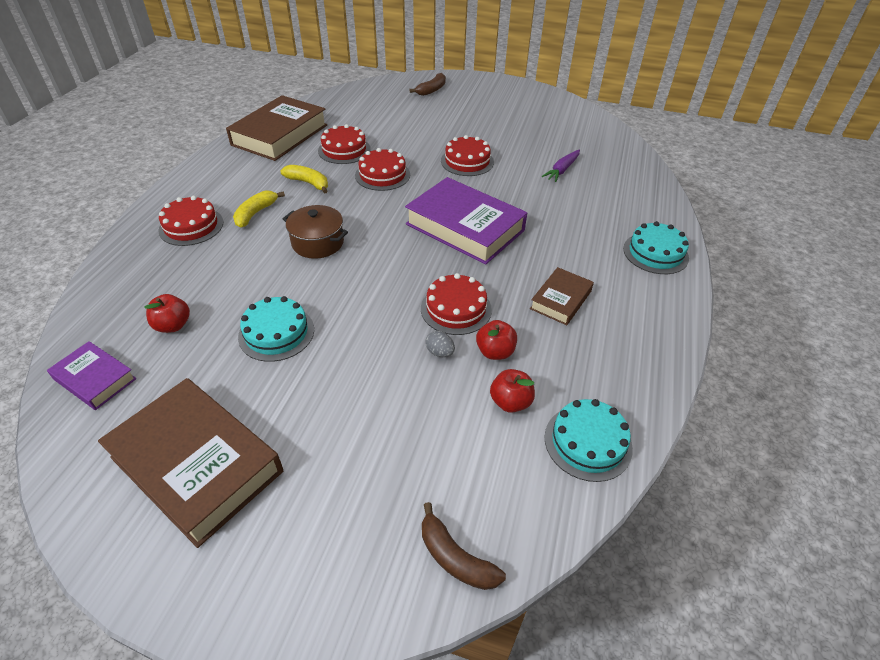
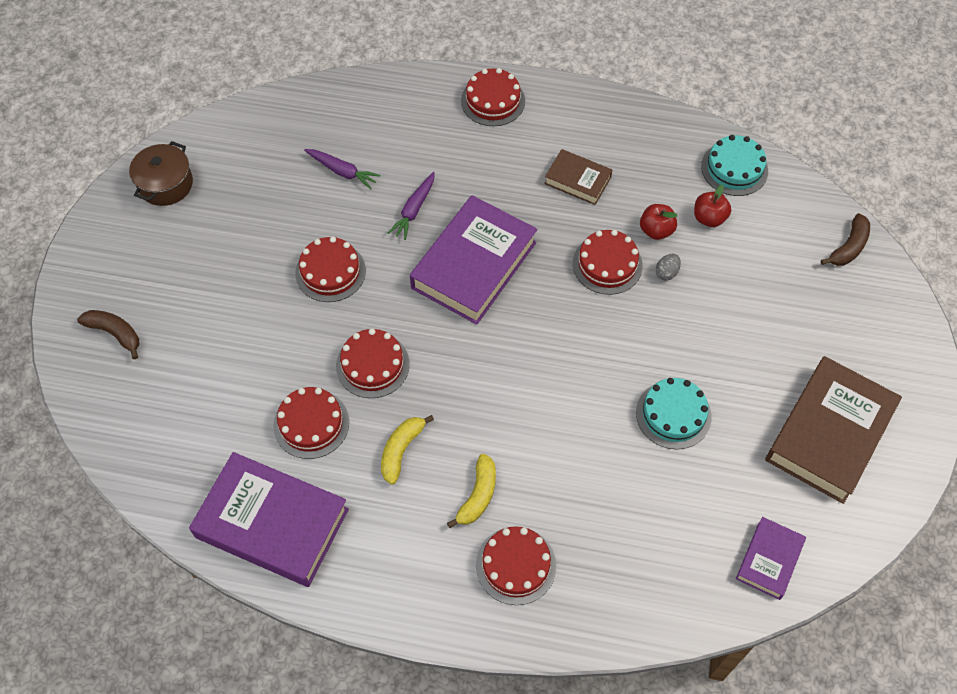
camera: 95 degrees left, 15 degrees up
(173, 325) = (685, 516): red apple -> none
(256, 213) = (478, 496): yellow banana -> yellow banana turned 90 degrees counterclockwise
(280, 135) = (272, 523): brown book -> purple book
(318, 243) = (526, 410): brown pot -> brown pot (166, 184)
(524, 201) = (414, 209): none -> purple carrot
(655, 253) = (493, 101): turquoise cake -> red cake

